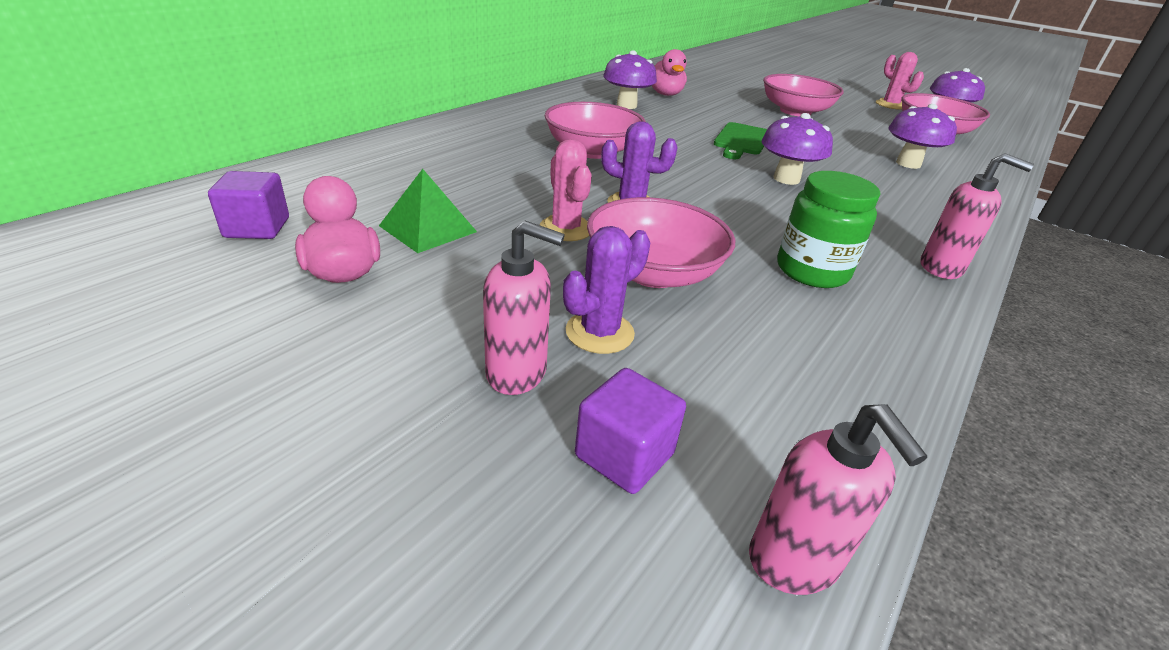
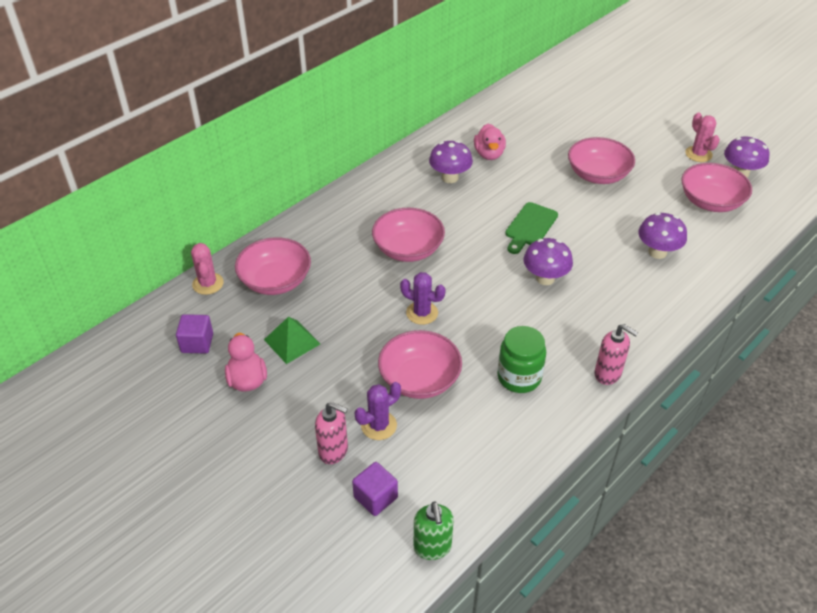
camera: 10 degrees right, 10 degrees up
(402, 170) = (275, 280): none -> pink bowl
(566, 229) = (374, 340): pink cactus -> pink cactus (208, 284)
(794, 561) = (432, 547): pink soap dispenser -> green soap dispenser

